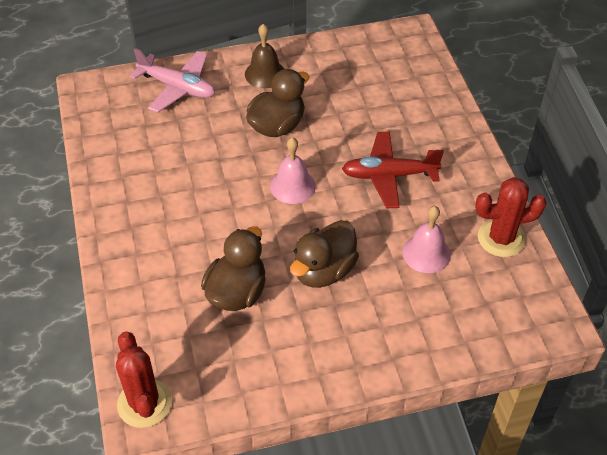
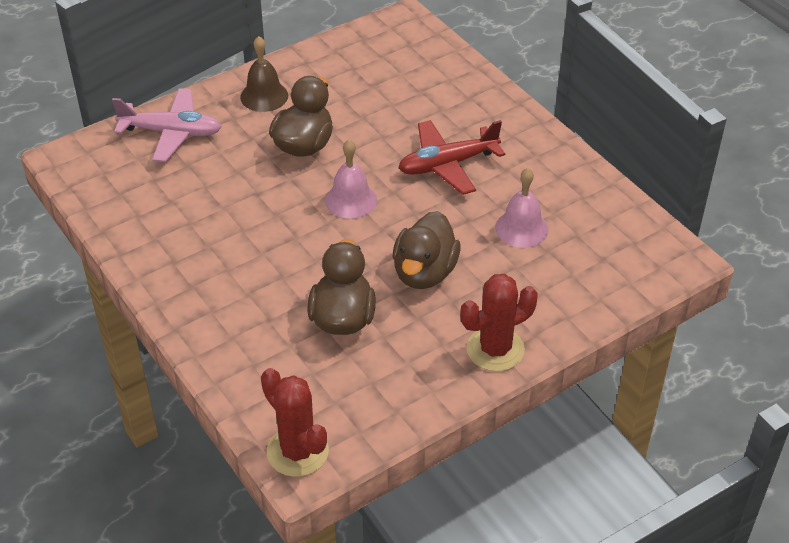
camera: 20 degrees left, 5 degrees down
(501, 238) = (589, 195): red cactus -> red cactus (495, 349)

